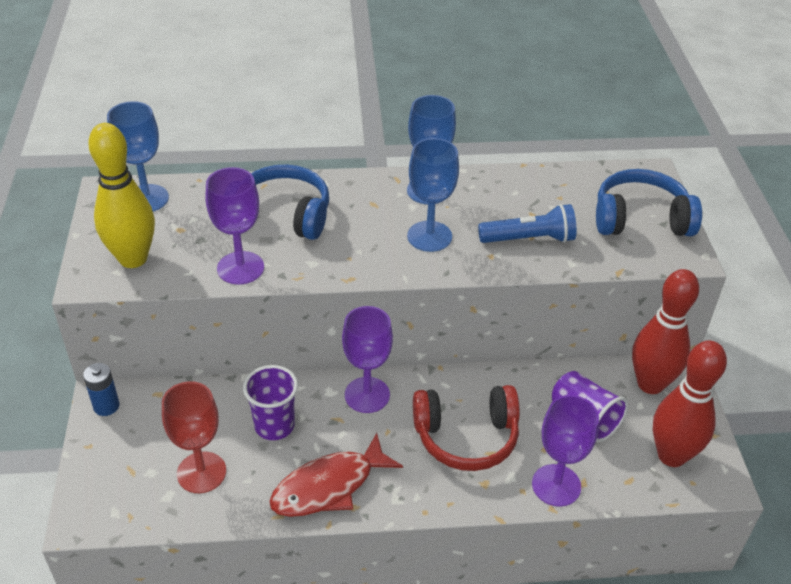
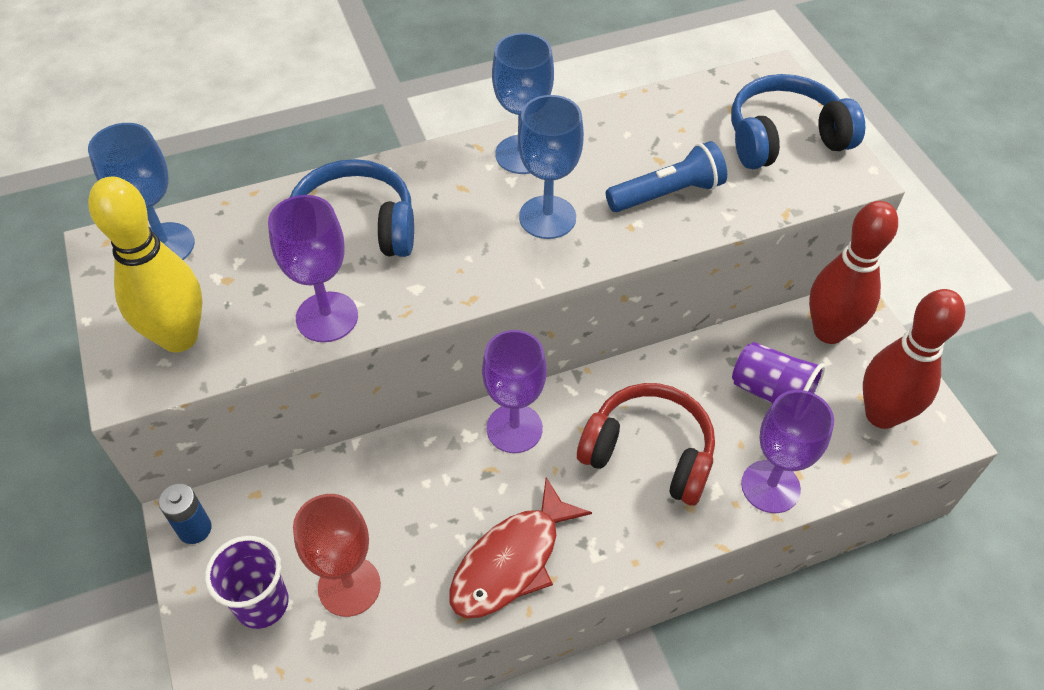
camera: 15 degrees left, 10 degrees up
(274, 426) = (417, 499): purple cup -> purple cup (262, 603)
(466, 437) = (649, 453): red headphones -> red headphones turned 135 degrees counterclockwise

